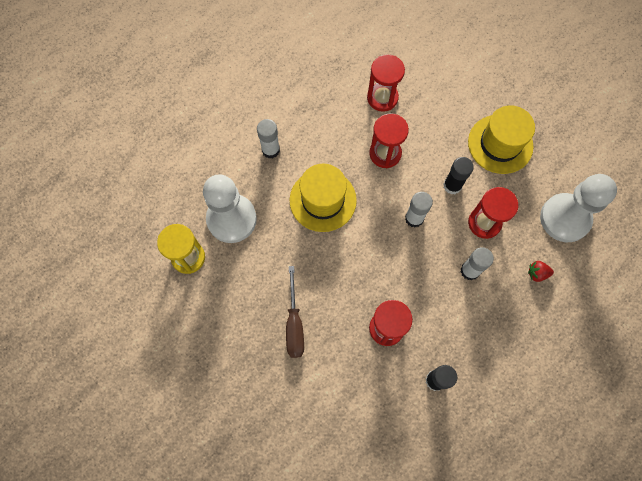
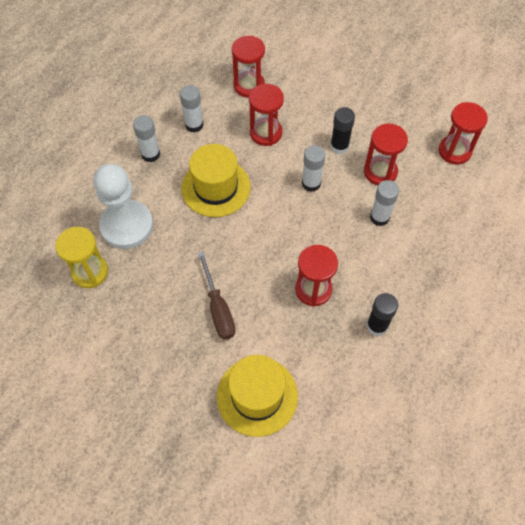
camera: 15 degrees left, 10 degrees down
(319, 128) = (194, 125): none -> white glue stick
(500, 144) = (373, 101): yellow hat -> yellow hat (257, 396)
(537, 273) = (444, 205): red strawberry -> none
(565, 218) = (454, 151): white pawn -> red hourglass

